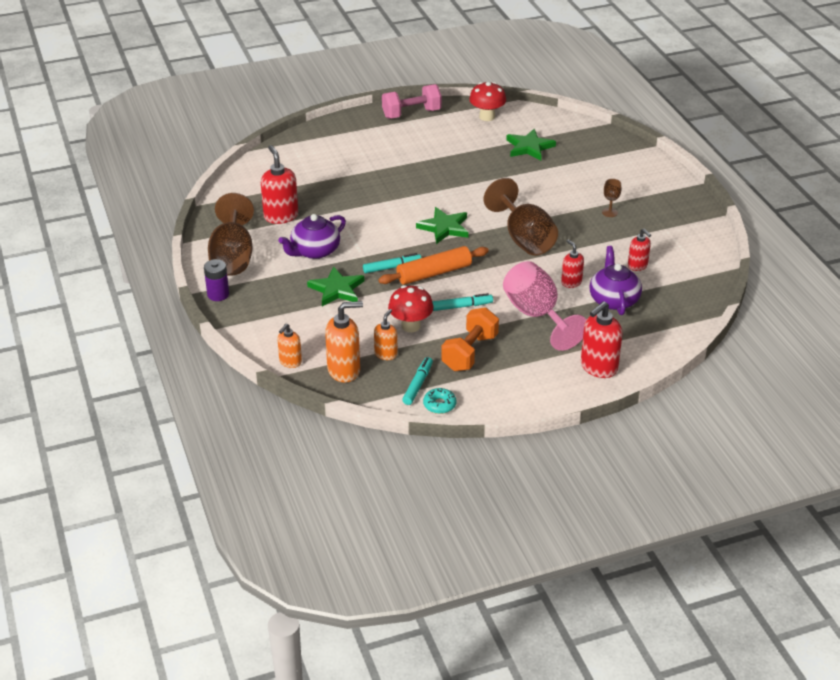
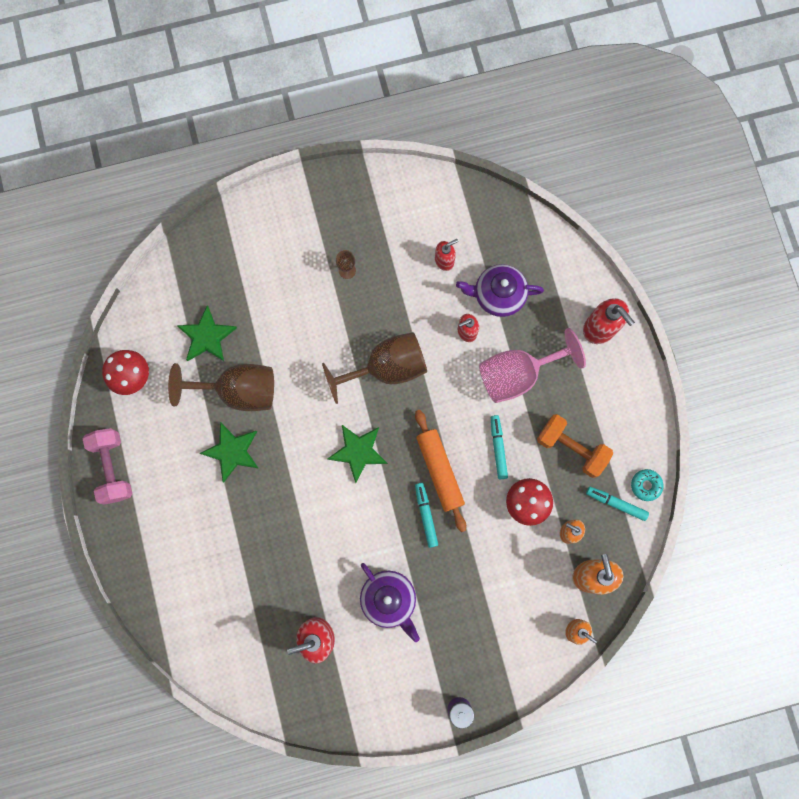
camera: 85 degrees left, 40 degrees up
(232, 257) = (391, 693): brown goblet -> brown goblet (238, 391)
(337, 289) = (460, 577): green star -> green star (232, 451)

